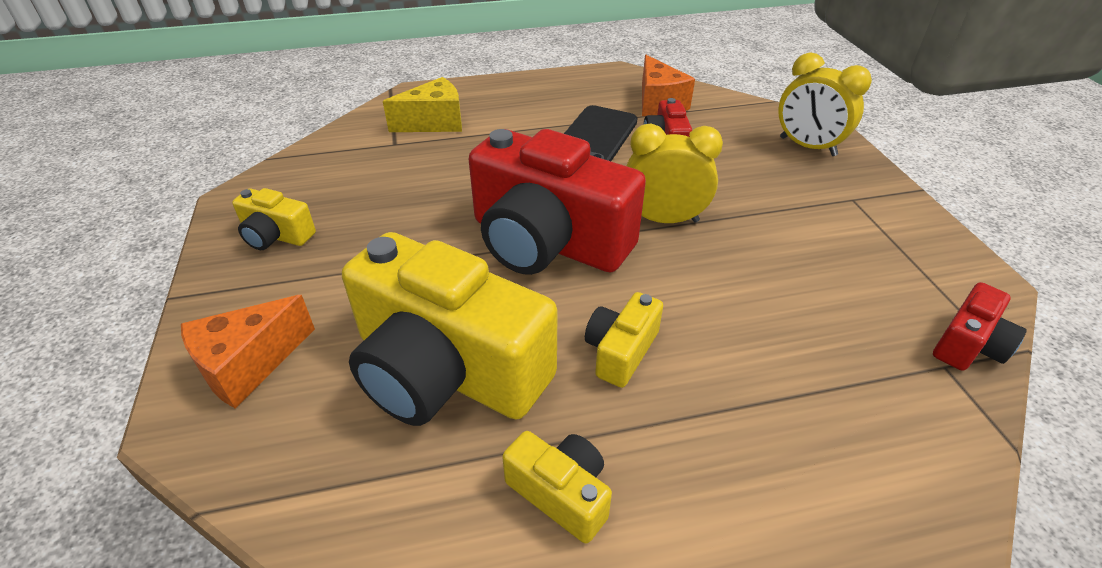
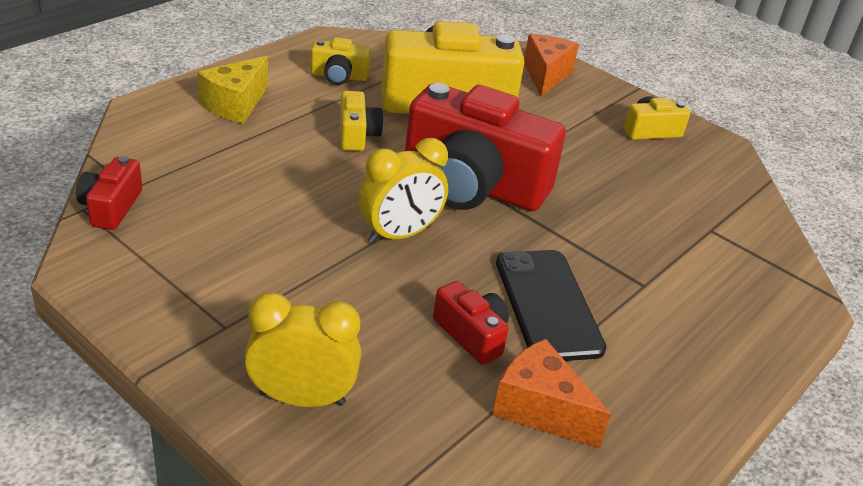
camera: 140 degrees right, 5 degrees down
(434, 123) = (720, 268): yellow cheese -> yellow cheese (235, 104)
(547, 241) = (472, 185): red camera -> red camera turned 150 degrees counterclockwise

